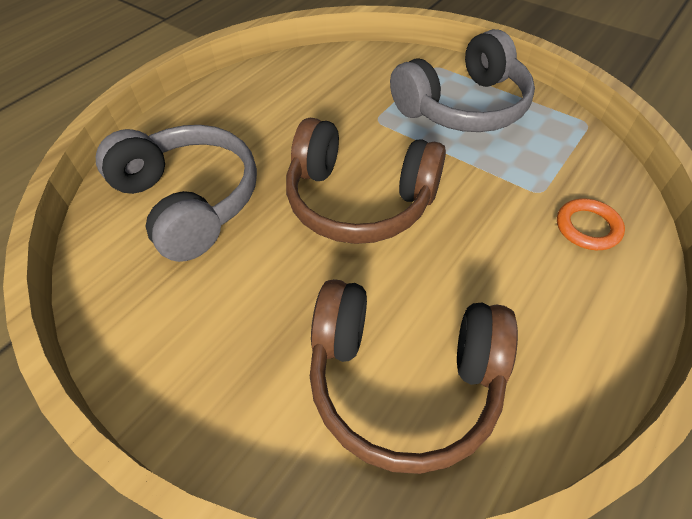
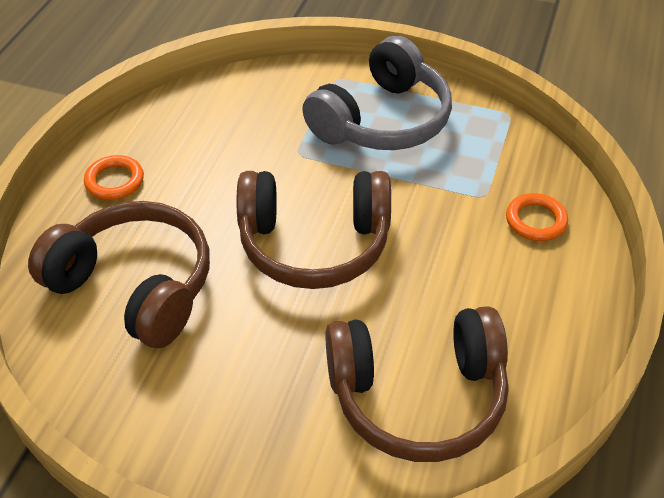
camera: 20 degrees left, 5 degrees down
(189, 201) = (135, 286): grey headphones -> brown headphones
(216, 112) = (114, 181): none -> orange ring

